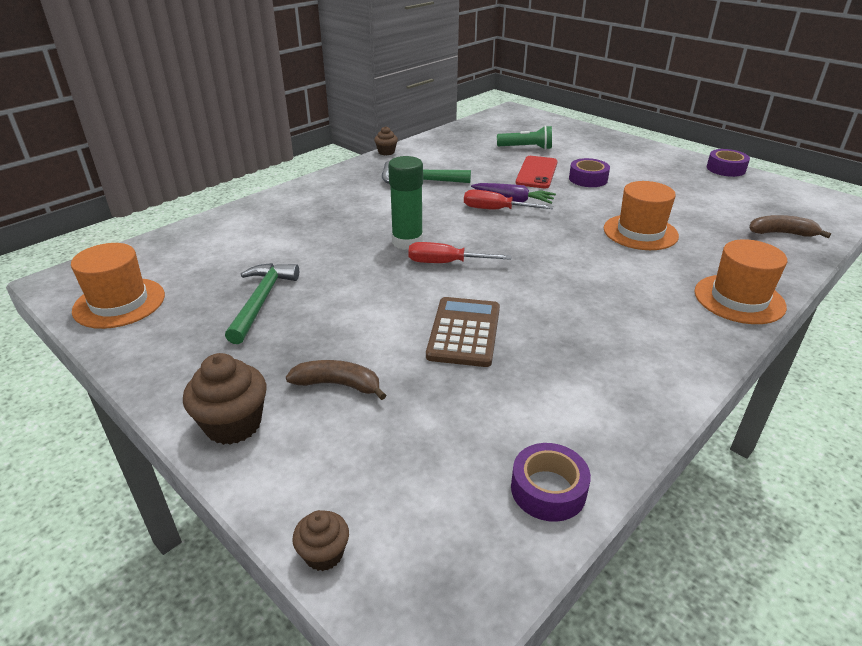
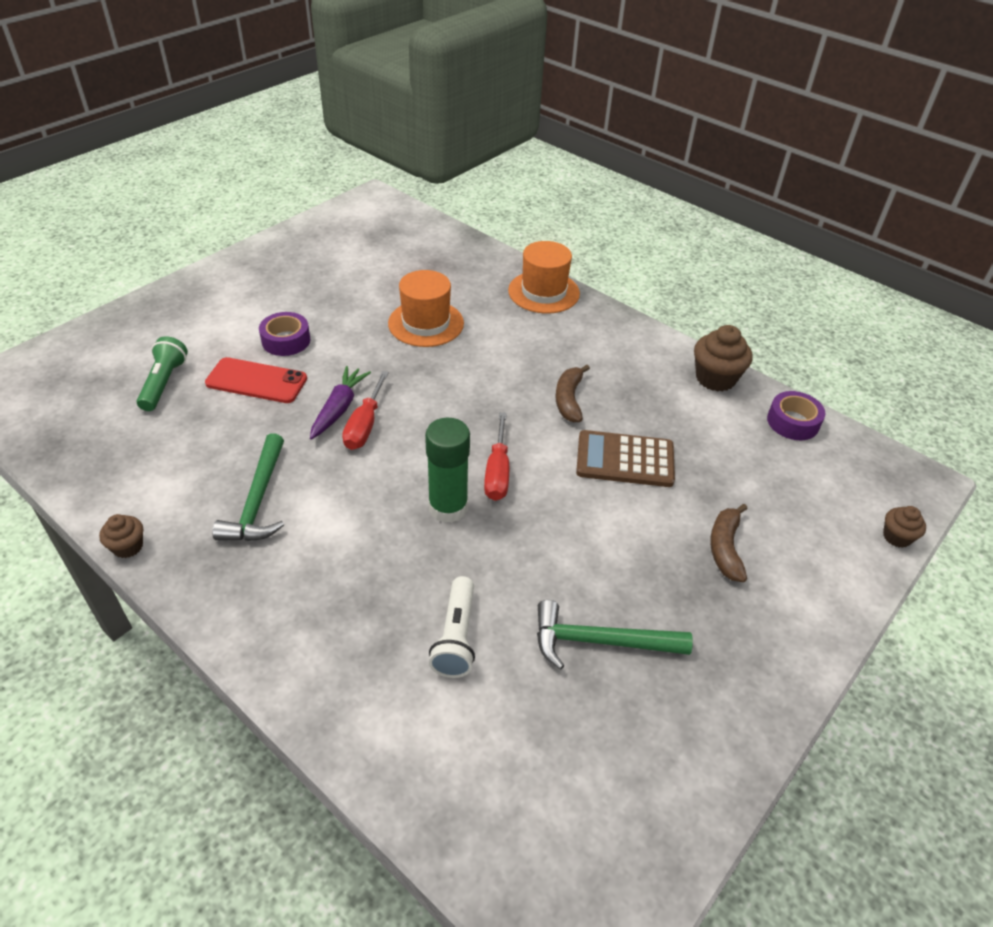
camera: 95 degrees left, 10 degrees up
(119, 303) = (632, 822): orange hat -> none
(233, 424) = (802, 621): brown cupcake -> brown cupcake (715, 378)
(289, 244) = (456, 637): none -> white flashlight
(725, 169) = (278, 240): purple tape -> none
(782, 233) = (429, 244): brown banana -> brown banana (569, 399)

